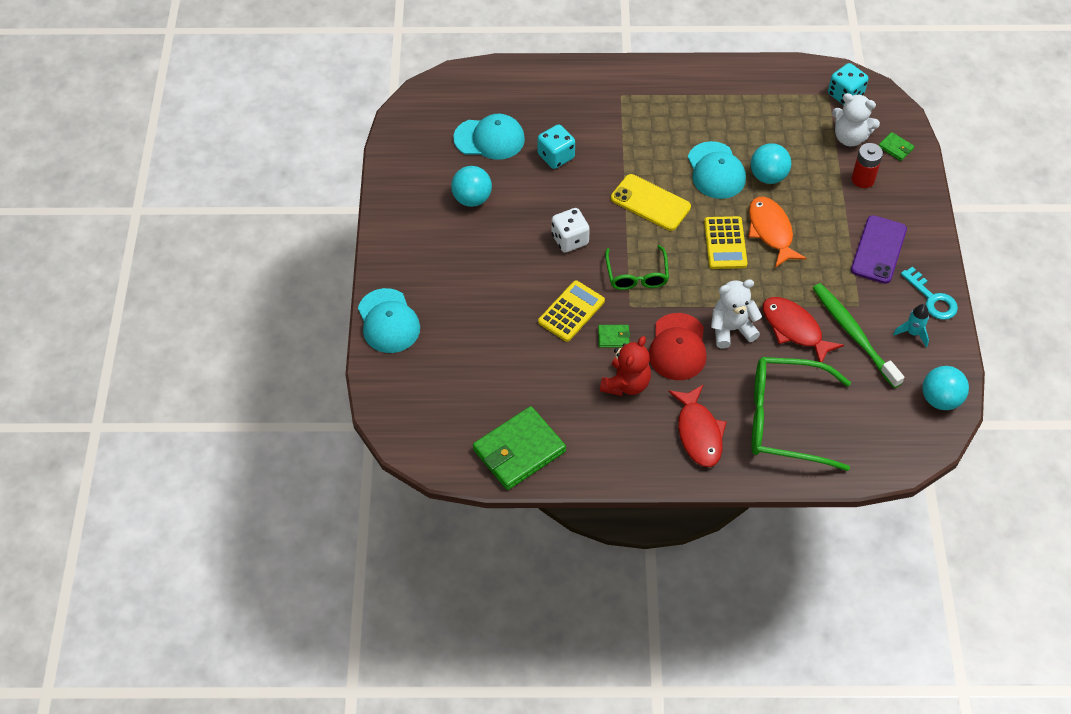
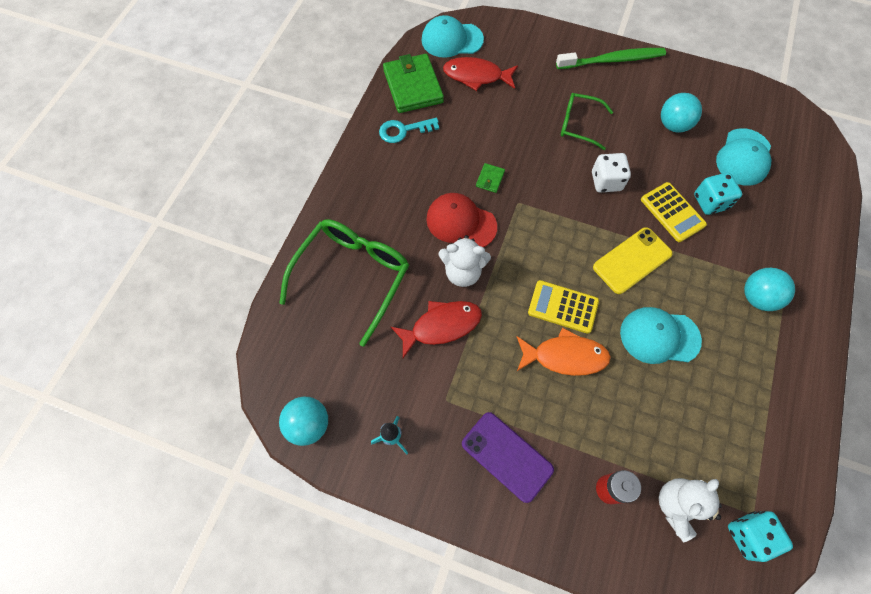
camera: 110 degrees right, 10 degrees up
(388, 321) = (561, 41): turquoise cap -> turquoise cap (451, 40)
(571, 311) = (527, 158): yellow calculator -> yellow calculator (672, 212)
(626, 384) = (441, 172): red teddy bear -> none
(637, 275) = (549, 219): green glasses -> green glasses (578, 125)
(698, 433) = (372, 206): red fish -> red fish (476, 76)
(731, 329) = (463, 272): white teddy bear -> white teddy bear turned 90 degrees clockwise
(768, 176) = (639, 385): turquoise ball -> turquoise ball (757, 297)
(853, 334) = (414, 378): green toothbrush -> green toothbrush (612, 60)
(895, 148) = (648, 556): green wallet -> none
(932, 299) = (424, 482): turquoise key -> turquoise key (403, 130)

